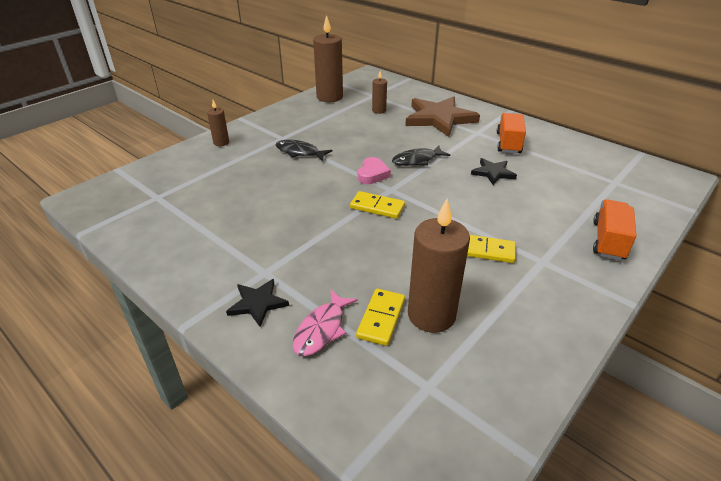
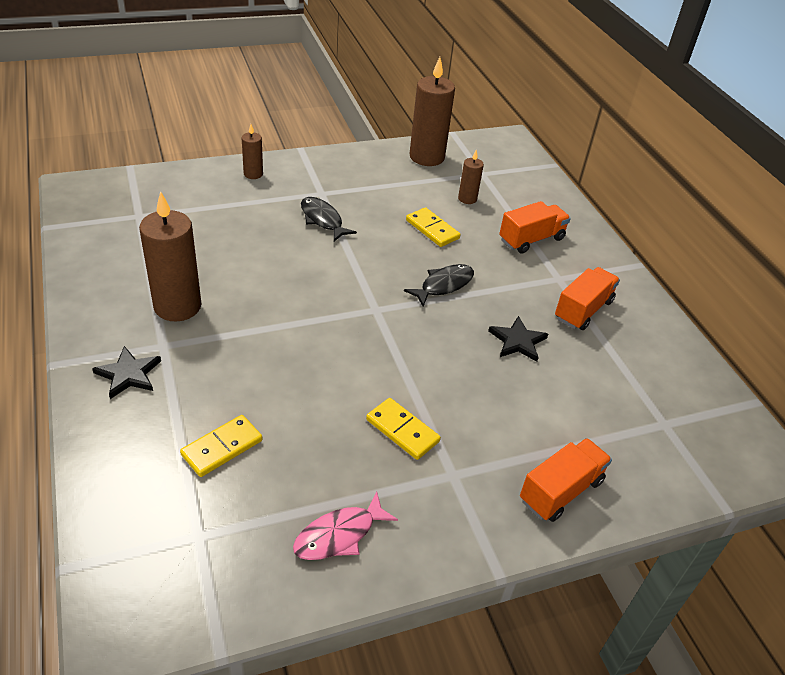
camera: 25 degrees right, 5 degrees up
(322, 329) = (159, 429): pink fish -> pink fish (339, 535)
(372, 174) = (374, 282): pink heart -> none
(377, 207) = (339, 324): yellow domino -> yellow domino (432, 229)
(417, 160) = (443, 285): black fish -> black fish turned 135 degrees clockwise
(431, 315) = (272, 470): brown candle -> brown candle (177, 306)
(439, 118) = (531, 239): brown star -> orange truck

